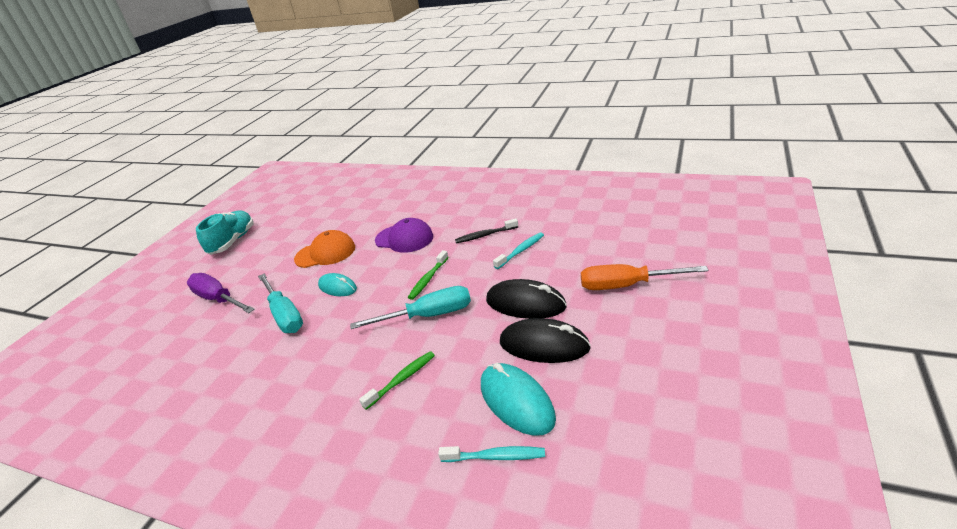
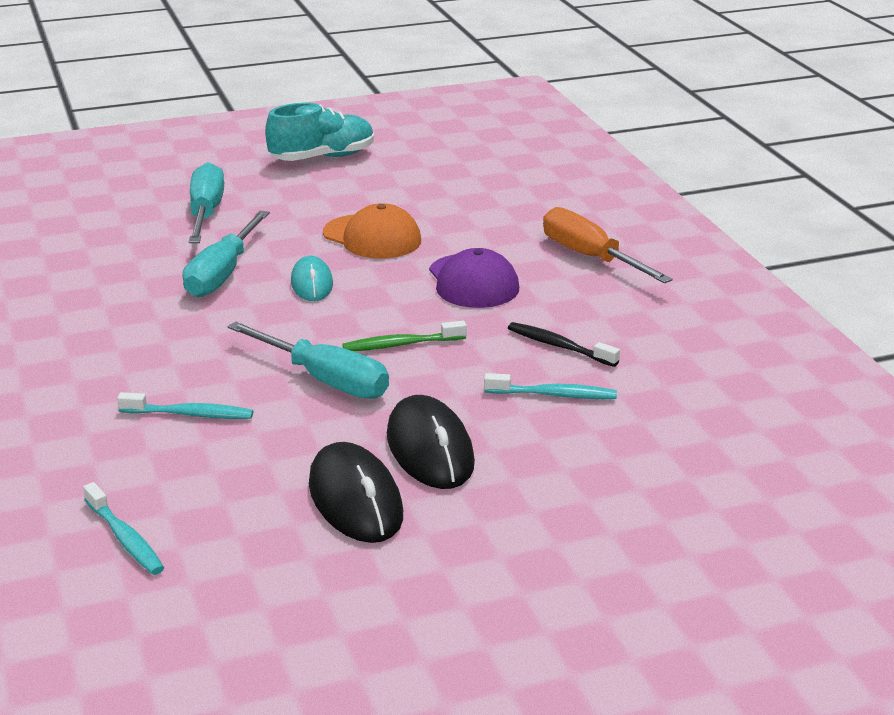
camera: 45 degrees right, 5 degrees down
(218, 299) = (205, 213): purple screwdriver -> turquoise screwdriver
(402, 379) = (190, 414): green toothbrush -> turquoise toothbrush
(516, 401) = (228, 518): turquoise mouse -> none
(626, 285) = (569, 527): orange screwdriver -> orange screwdriver (590, 257)

